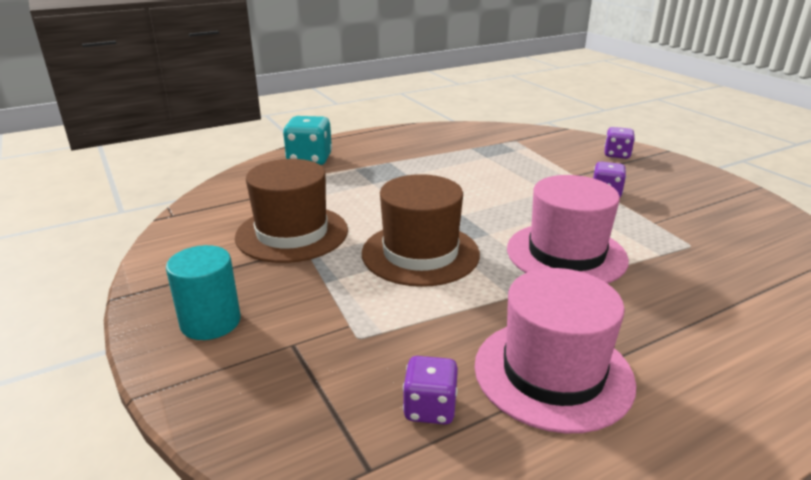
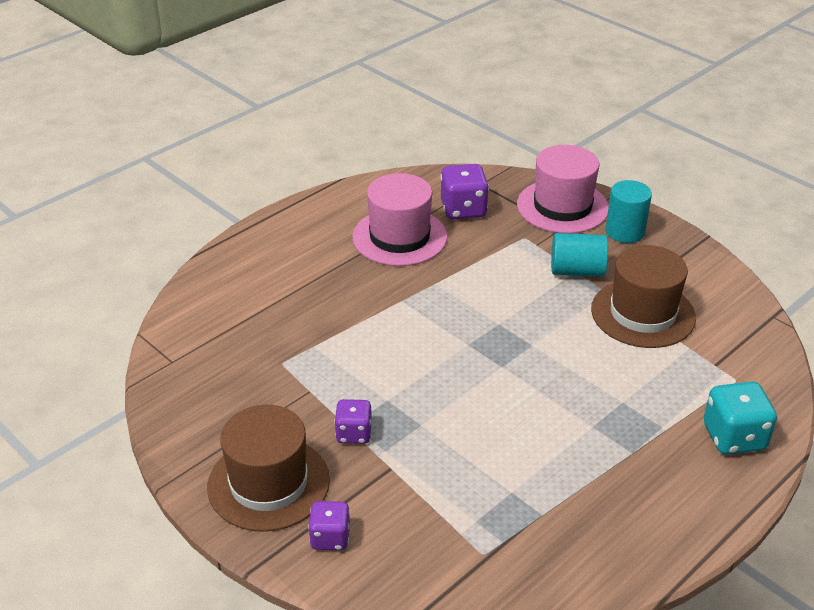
camera: 165 degrees right, 10 degrees up
(322, 283) = (577, 271): none -> turquoise cylinder
(420, 253) = (519, 311): brown hat -> brown hat (268, 483)
(430, 408) = (463, 209): purple dice -> purple dice, size x1.56
(566, 254) = (395, 332): pink hat -> pink hat (562, 206)

